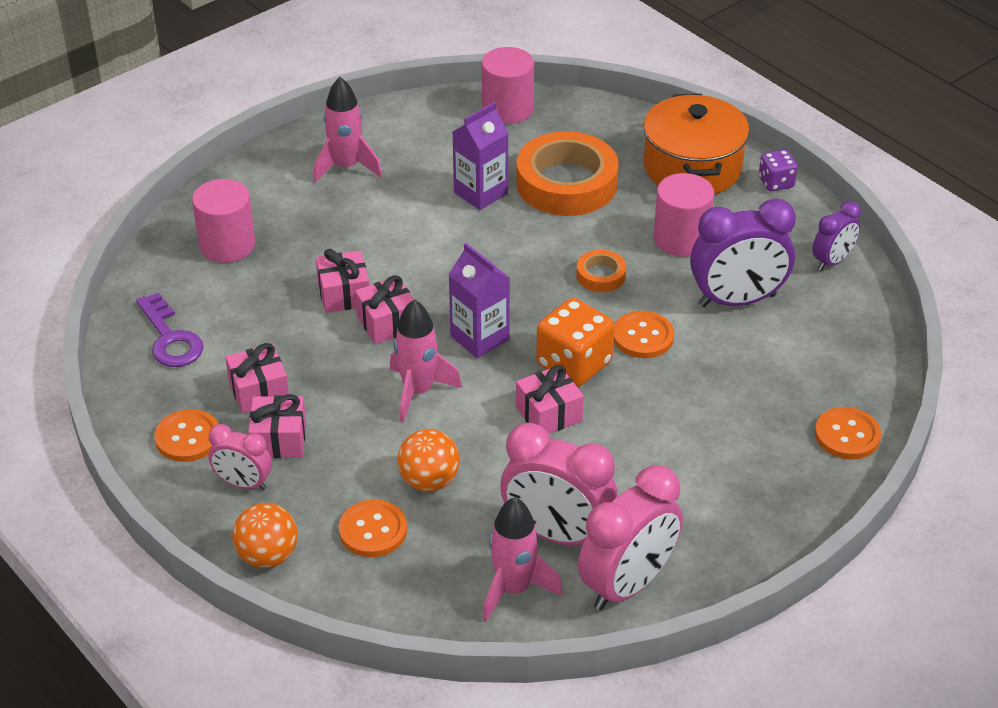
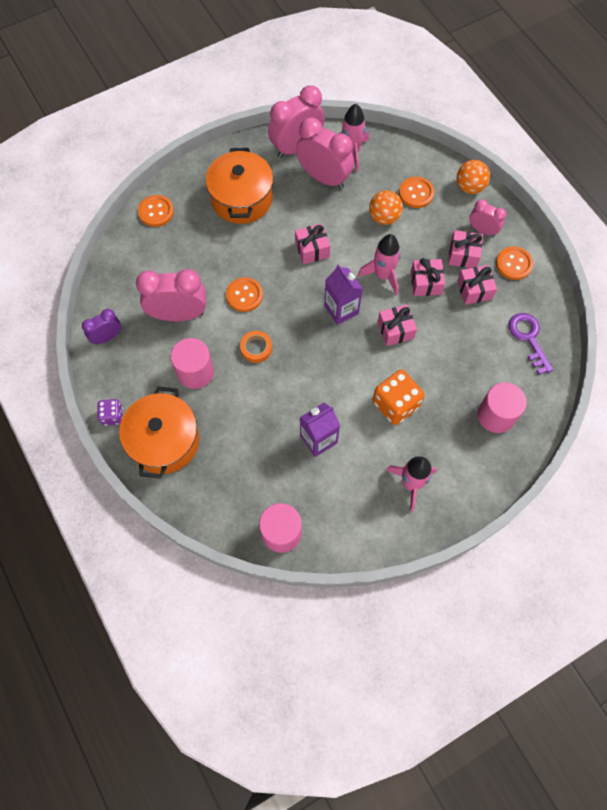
camera: 170 degrees left, 25 degrees up
(344, 294) = (420, 358): pink gift -> pink gift (425, 283)
(566, 183) = (257, 439): orange tape -> none
(574, 364) = (290, 281): orange dice -> orange dice (395, 404)
(701, 476) = (241, 199): none -> orange pot
(737, 300) = (179, 314): purple clock -> pink clock

